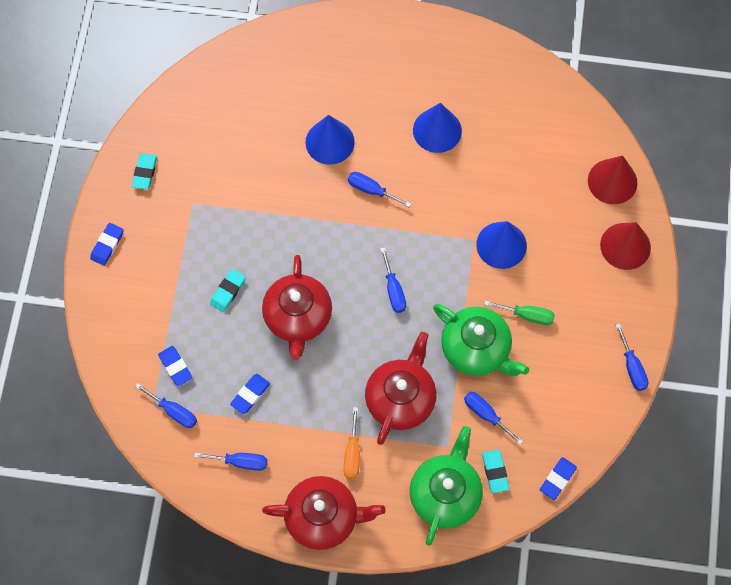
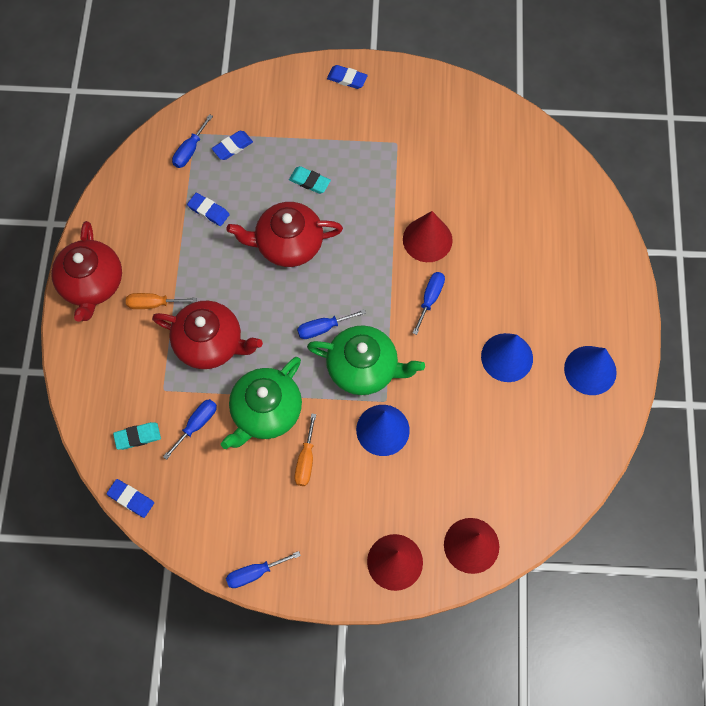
camera: 85 degrees right, 0 degrees up
(145, 172) = (423, 99): turquoise eraser -> none
(240, 462) = (144, 209): blue screwdriver -> none
(307, 186) = (427, 239): none -> red cone
(330, 142) = (478, 255): blue cone -> blue cone (590, 370)
(445, 494) = (115, 391): green teapot -> green teapot (364, 368)
(527, 315) = (306, 460): green screwdriver -> orange screwdriver

